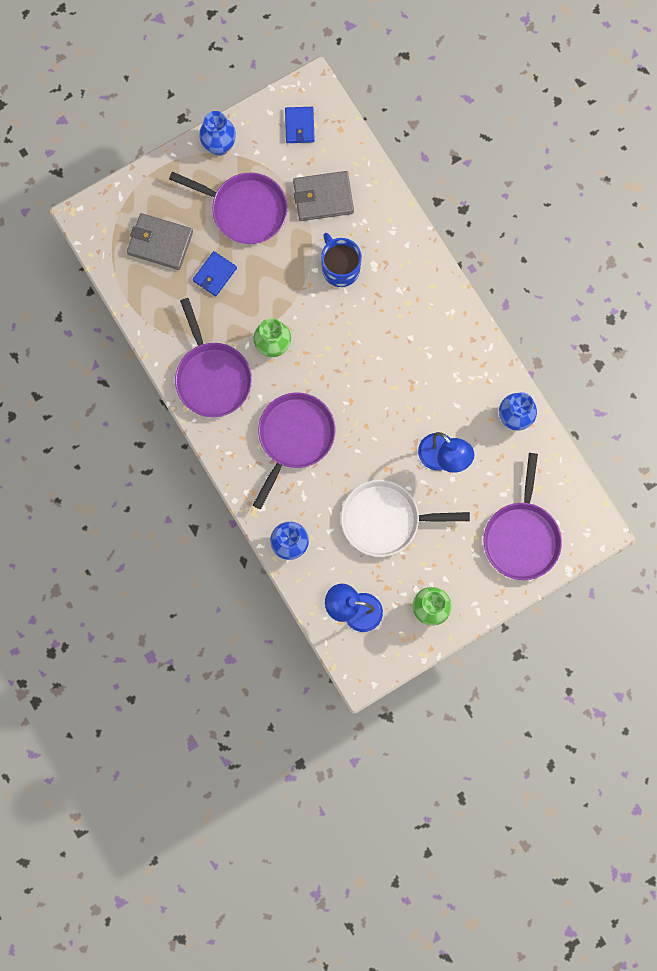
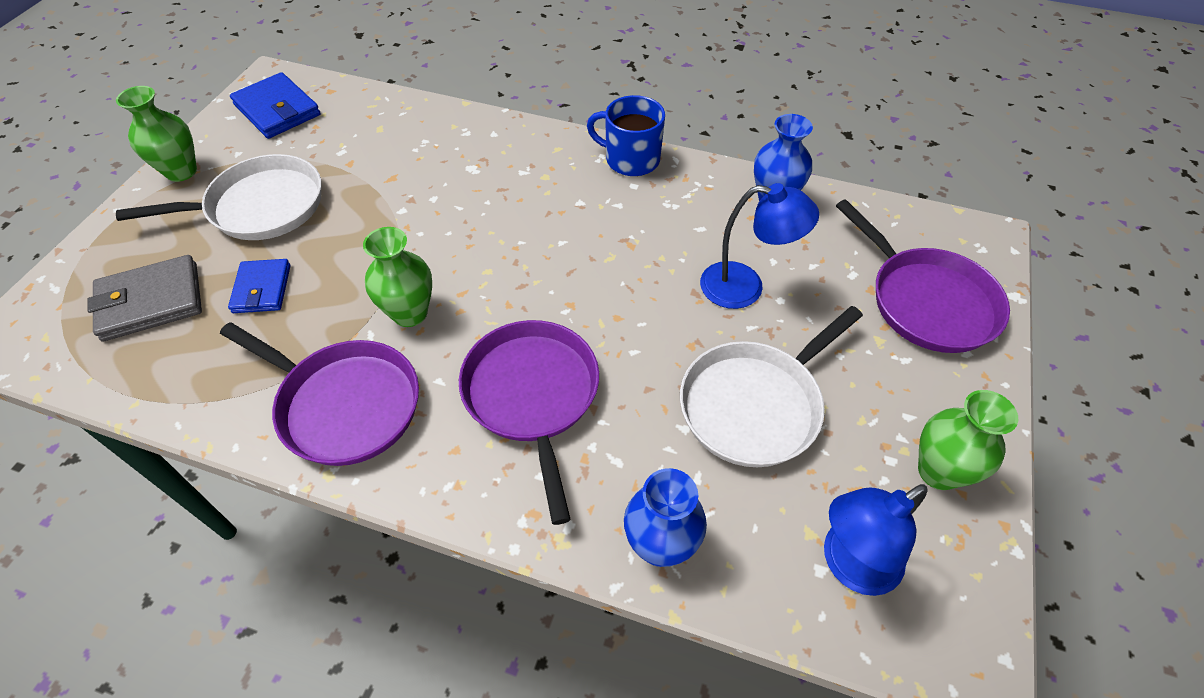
camera: 40 degrees left, 25 degrees down
(219, 146) = (181, 171): blue vase -> green vase
(245, 210) = (260, 207): purple pan -> white pan
(299, 126) = (277, 110): blue wallet -> blue wallet, size x1.51
(323, 198) = (356, 148): grey wallet -> none
(340, 268) = (432, 192): blue mug -> blue mug (630, 159)

